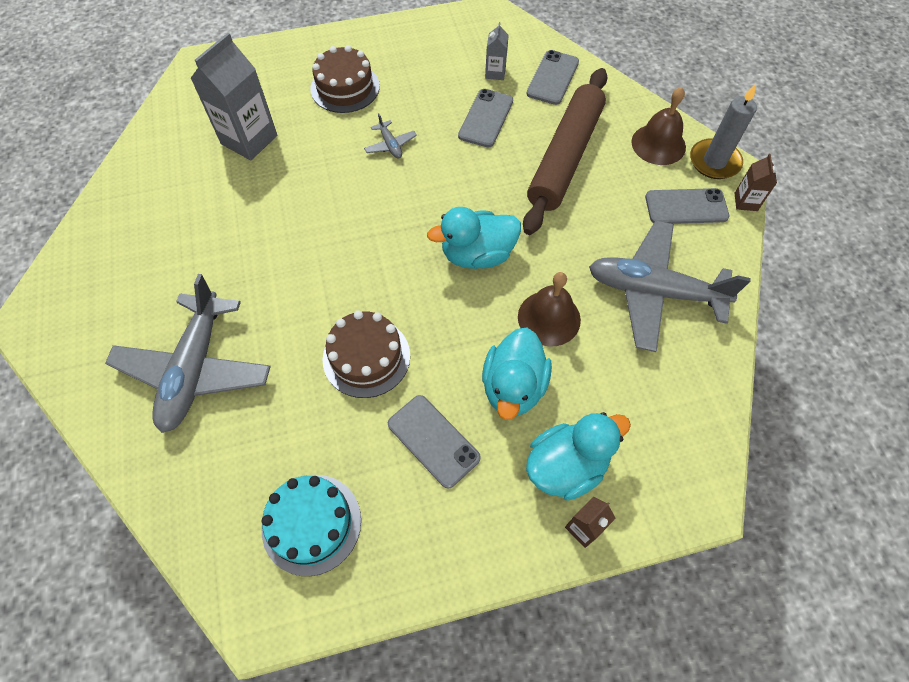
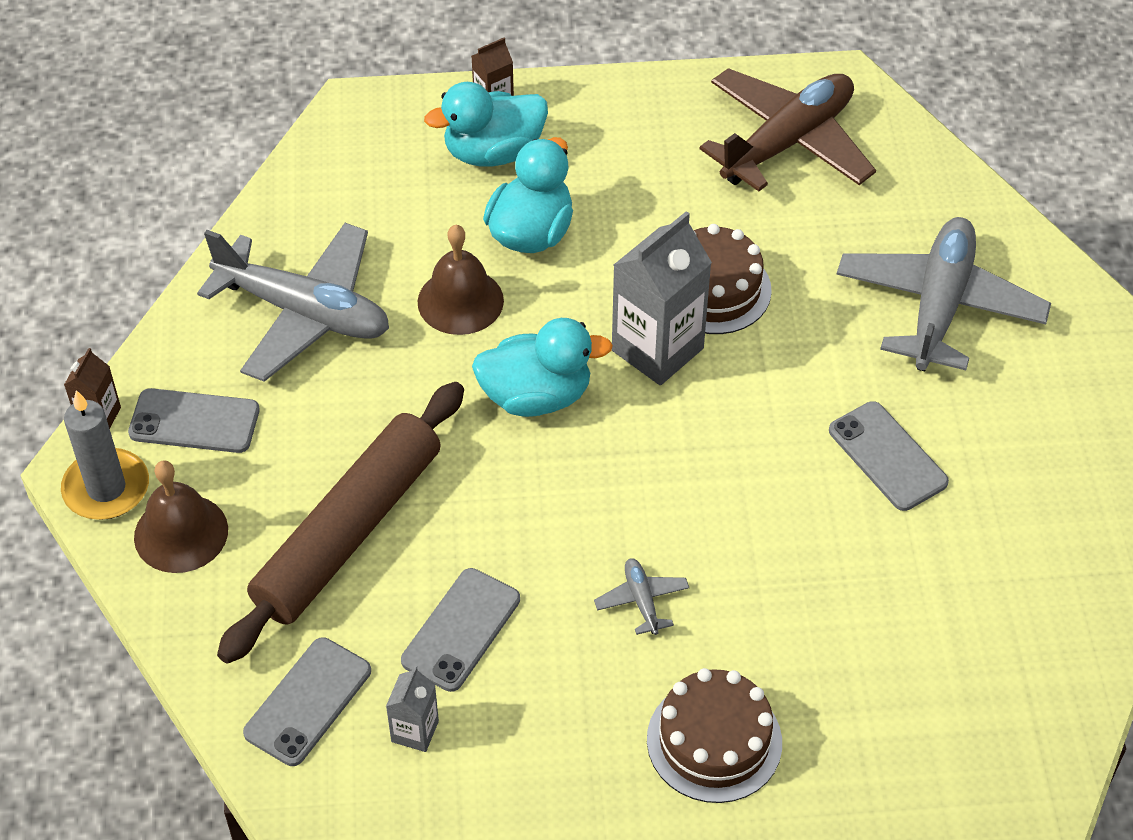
camera: 170 degrees left, 10 degrees down
(249, 140) = (894, 649): grey carton -> grey carton (657, 349)
(311, 524) = (787, 142): turquoise cake -> brown plane
(433, 441) = (641, 194): grey phone -> grey phone (887, 456)

